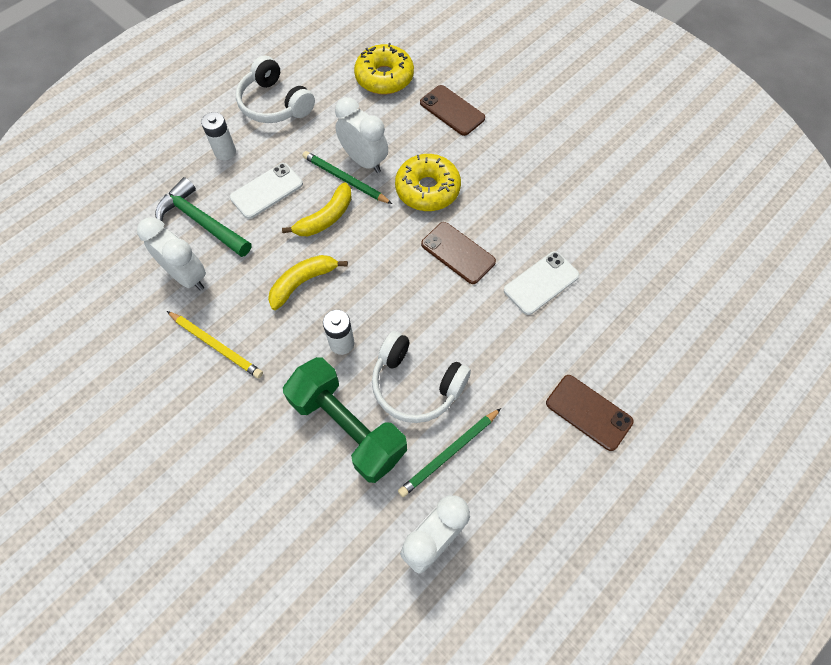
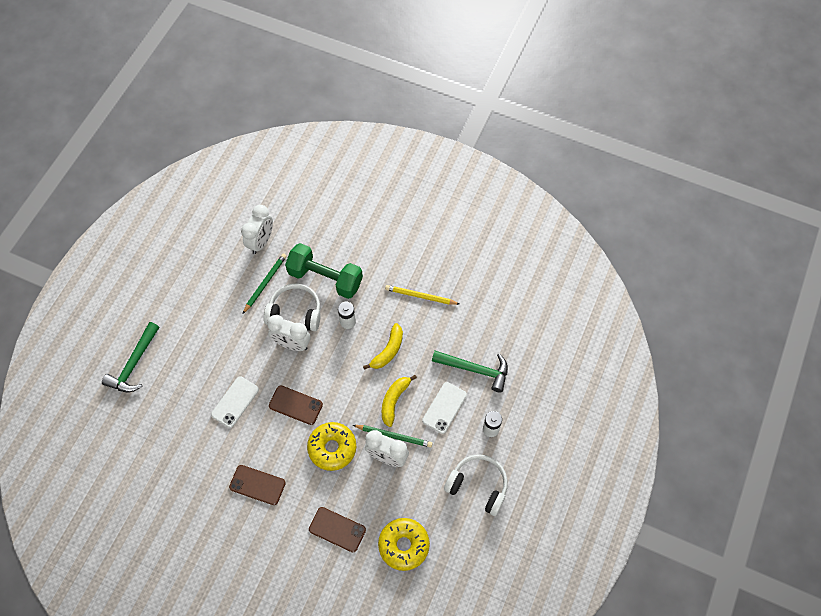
camera: 160 degrees right, 0 degrees up
(187, 276) = (462, 331): white clock -> white clock (292, 344)
(588, 412) = (191, 330): brown phone -> brown phone (257, 485)
(687, 385) = (134, 364): none -> green hammer

